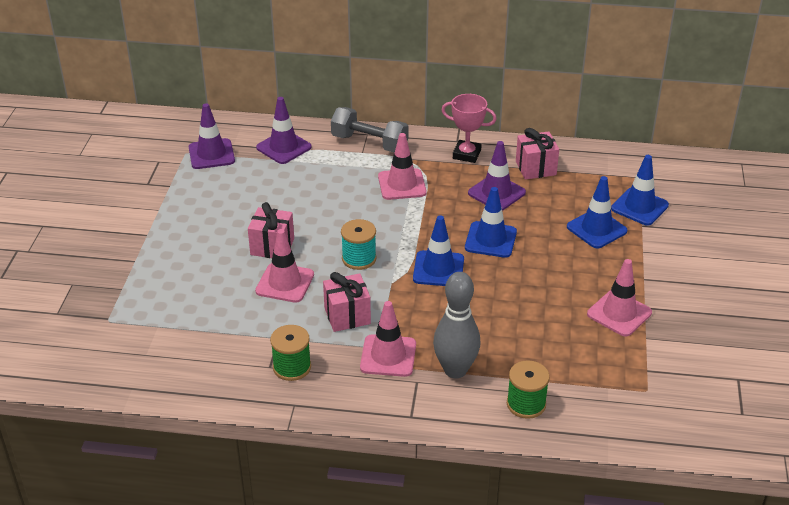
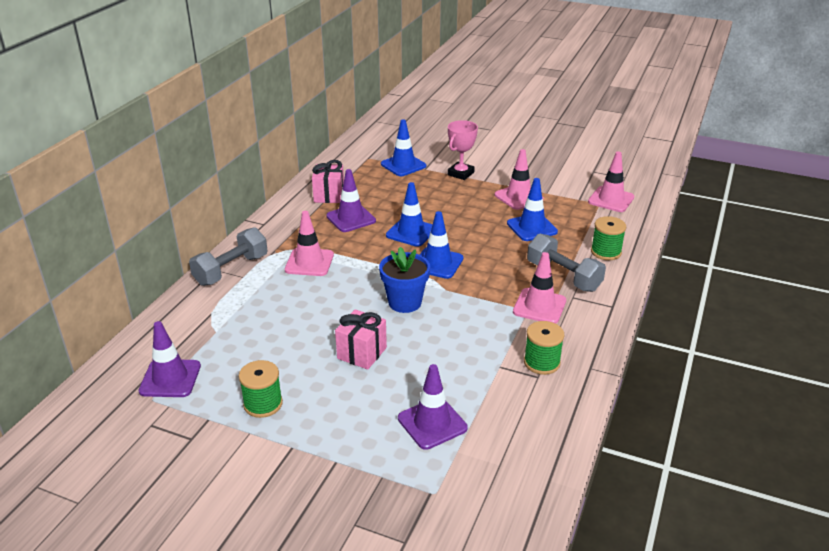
camera: 75 degrees left, 5 degrees down
(192, 208) = (263, 404): none -> green spool
(284, 147) = (197, 324): purple traffic cone -> purple traffic cone (432, 423)
(285, 283) = (421, 352): pink traffic cone -> pink traffic cone (611, 199)
(347, 316) = (482, 321): pink gift -> none
(359, 258) = (405, 302): turquoise spool -> blue flower pot
(455, 370) = (563, 276): grey bowling pin -> grey dumbbell
(466, 154) = (287, 222): pink trophy -> pink trophy (461, 173)
(596, 229) = (420, 186): blue traffic cone -> blue traffic cone (532, 227)

